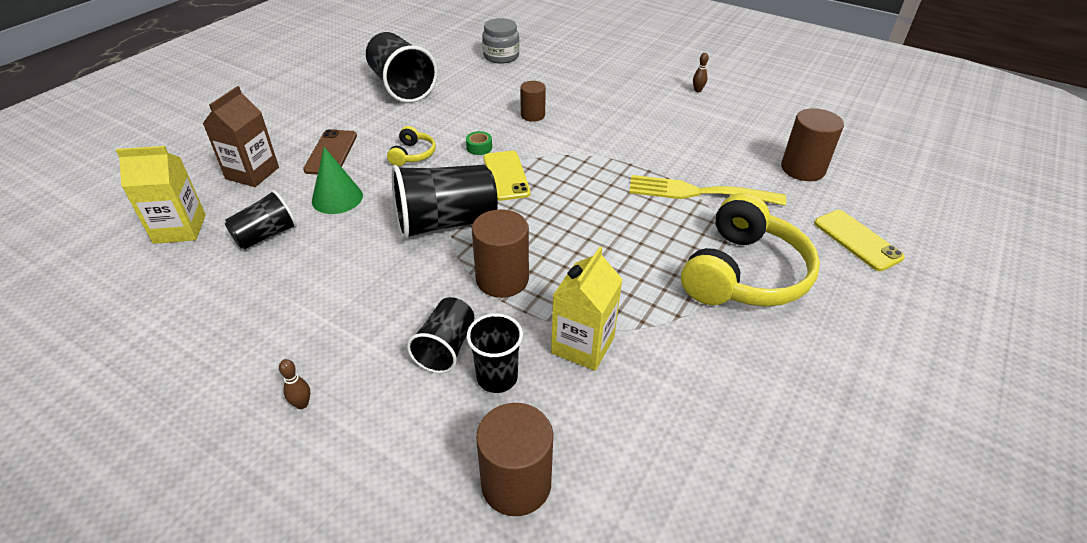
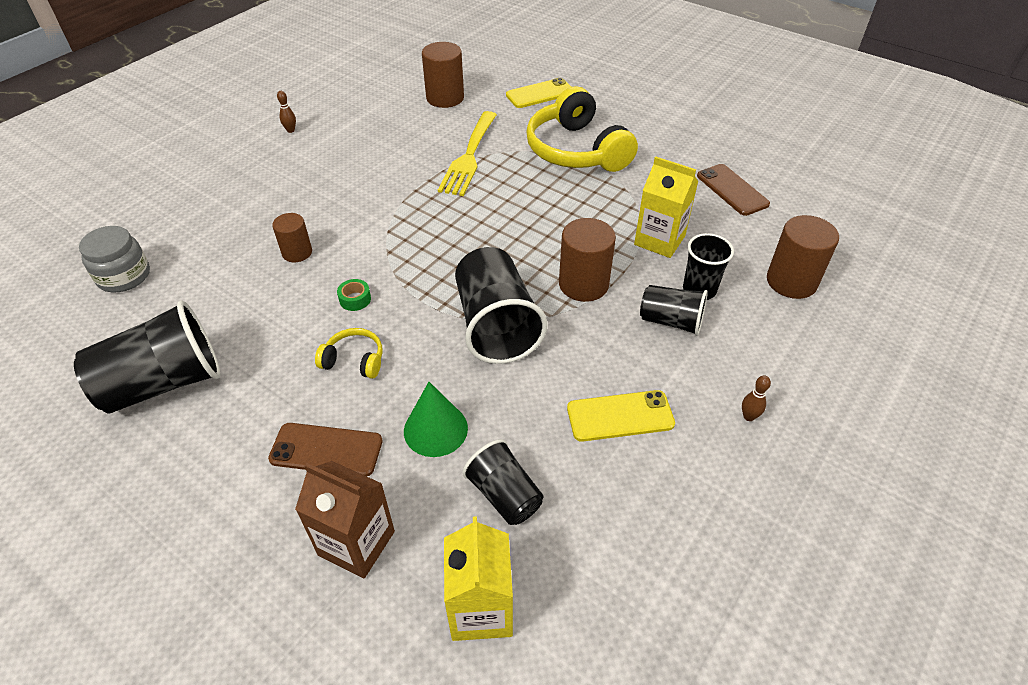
camera: 85 degrees left, 5 degrees up
(506, 176) = (418, 278): yellow phone -> yellow phone (620, 416)
(711, 435) = (732, 190): none -> brown phone
(743, 273) = (576, 150): yellow headphones -> yellow headphones turned 150 degrees counterclockwise

